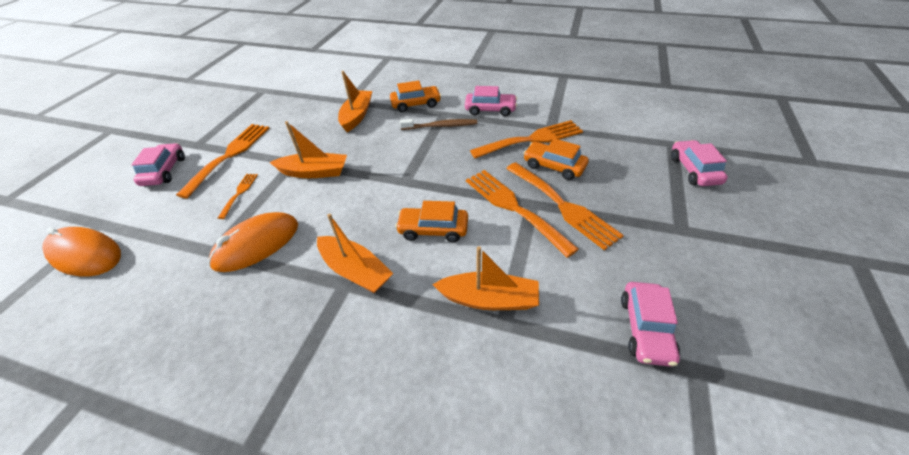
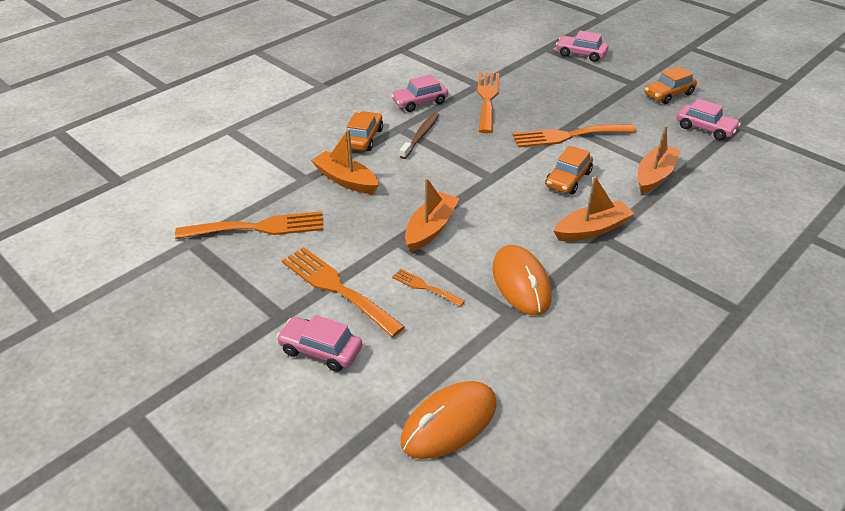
camera: 65 degrees left, 5 degrees down
(490, 110) = (420, 102): pink car -> pink car turned 150 degrees counterclockwise
(554, 166) = (532, 102): orange car -> orange car (668, 94)
(563, 206) = (581, 115): orange fork -> orange fork (258, 227)

